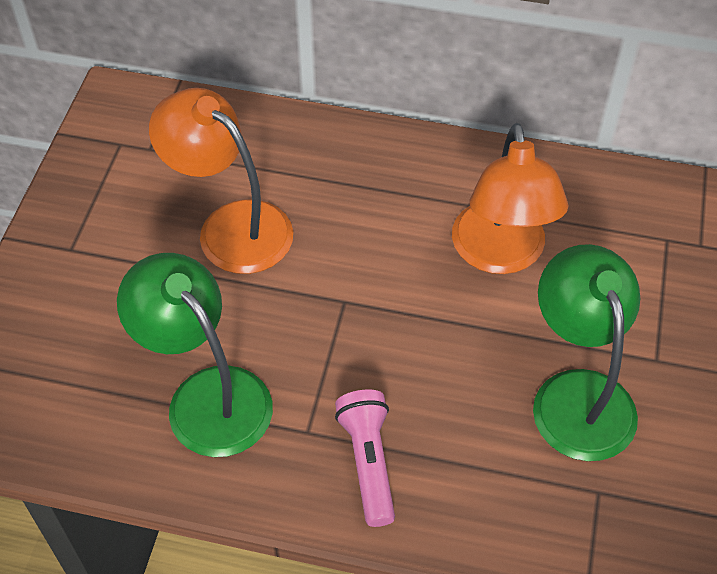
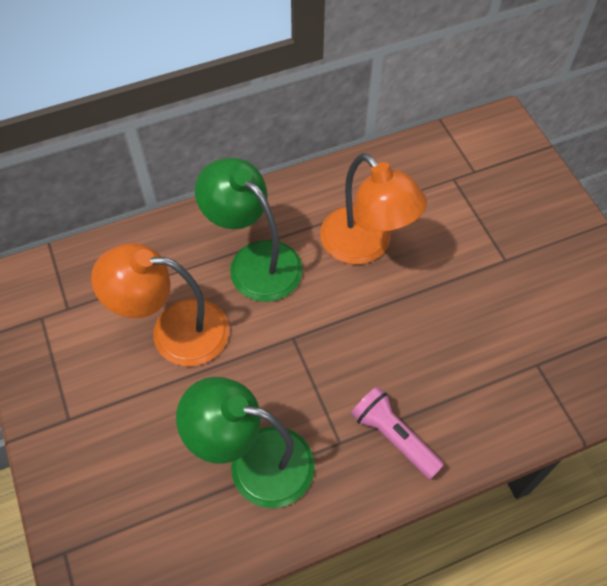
camera: 35 degrees left, 5 degrees up
(577, 394) = (479, 310): green lamp -> green lamp (254, 261)

